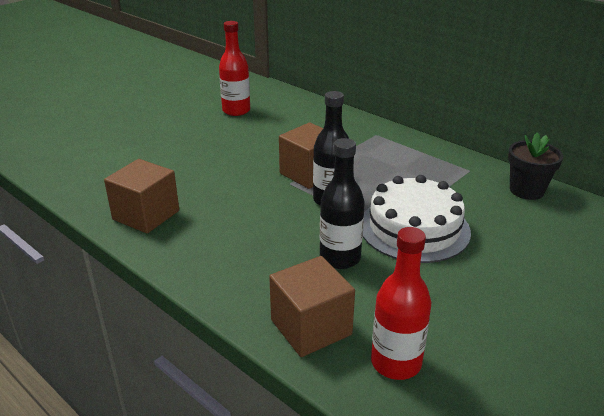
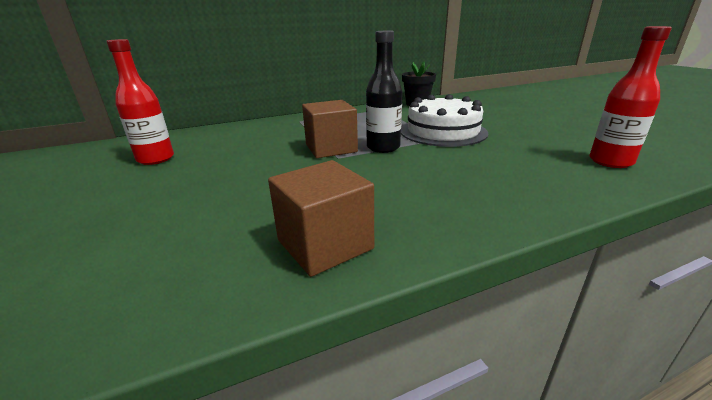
camera: 65 degrees left, 5 degrees down
(311, 327) = (573, 182): brown cube -> none
(340, 258) = (473, 157): black bottle -> none

